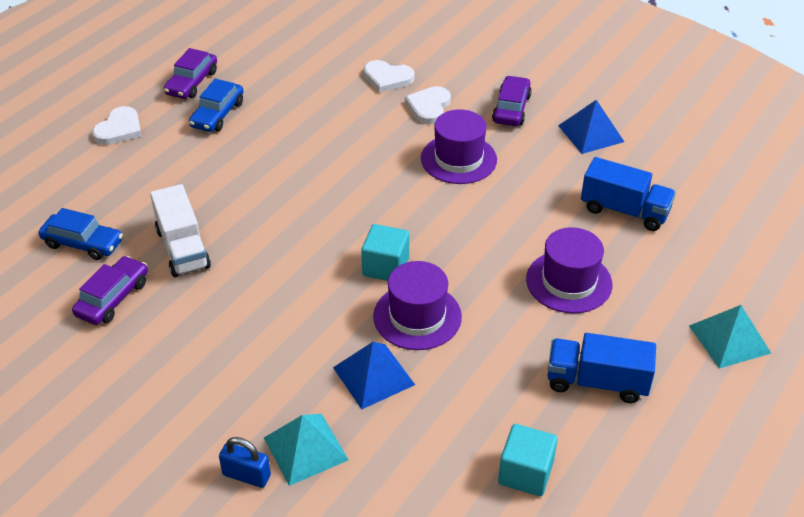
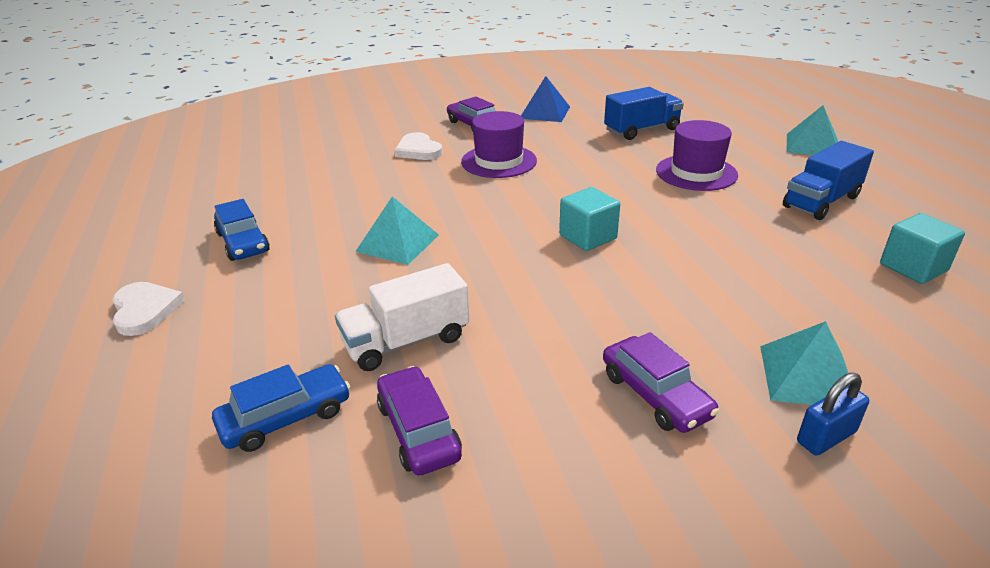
camera: 50 degrees left, 10 degrees down
(183, 248) = (406, 341): white truck -> white truck turned 135 degrees clockwise
(192, 83) = (169, 239): purple car -> purple car (655, 395)
(284, 180) = (397, 243): none -> turquoise pyramid
(373, 376) = (729, 296): blue pyramid -> none
(387, 78) = (353, 152): white heart -> none
(417, 316) = (670, 246): purple hat -> none

